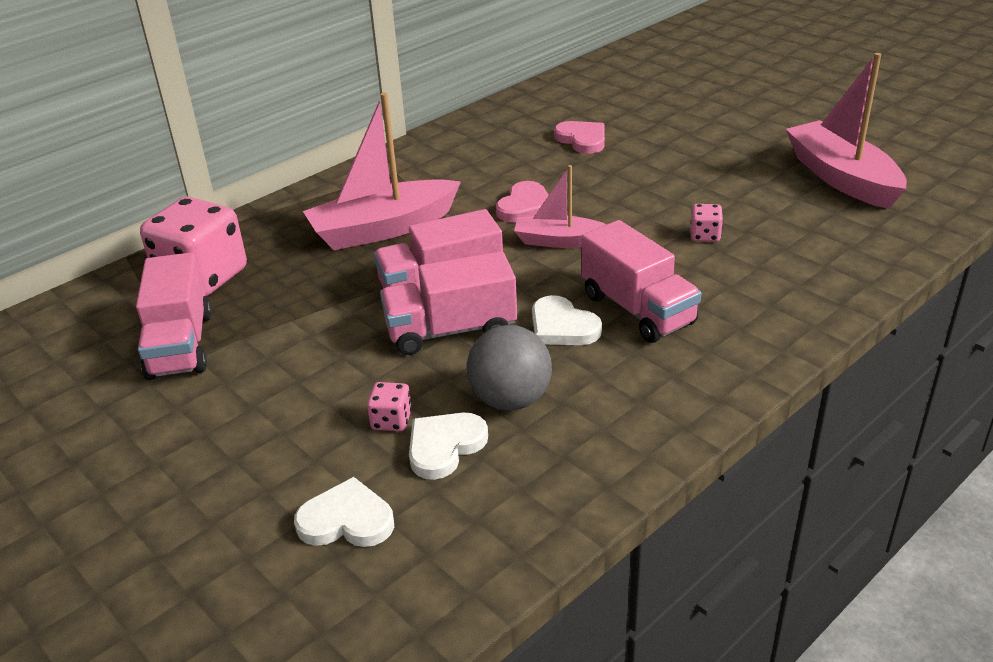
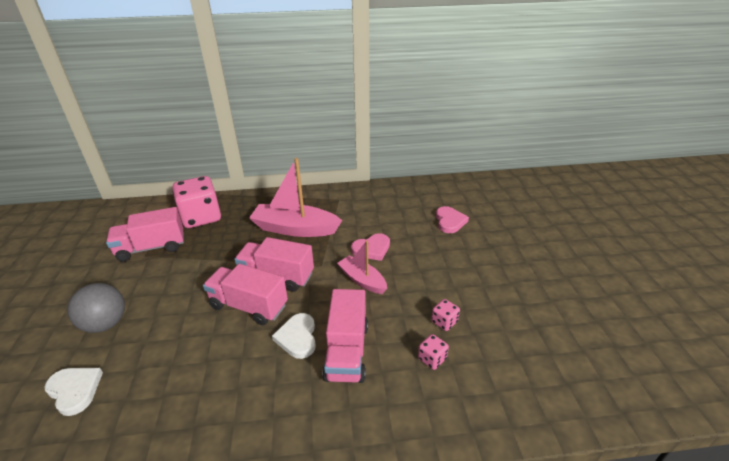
camera: 35 degrees right, 0 degrees up
(180, 345) = (151, 248): pink truck -> pink truck turned 45 degrees clockwise
(391, 420) = (162, 343): pink dice -> pink dice (432, 359)
(444, 447) = (159, 377): white heart -> none
(510, 399) = (219, 368): grey ball -> grey ball (106, 324)
(842, 178) = (585, 328): pink boat -> none

